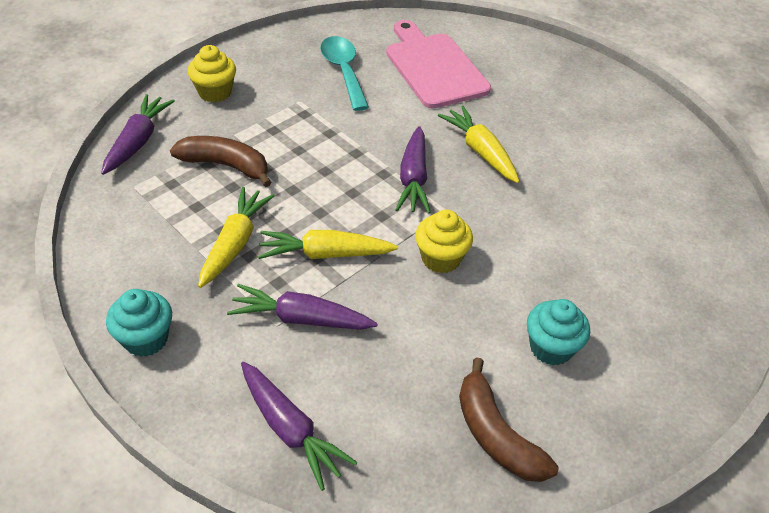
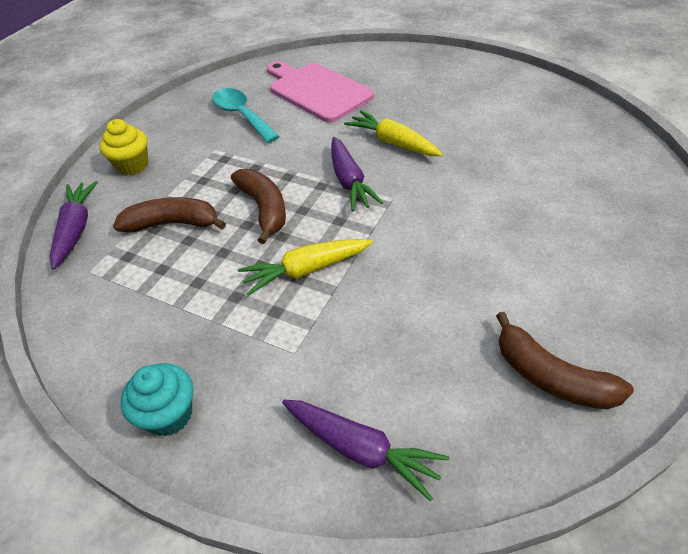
camera: 15 degrees left, 0 degrees up
(235, 243) = (216, 290): yellow carrot -> none
(301, 318) = (314, 337): purple carrot -> none
(317, 179) = (264, 209): none -> brown banana
(441, 258) = (411, 239): yellow cupcake -> none
(551, 348) = (548, 282): turquoise cupcake -> none

